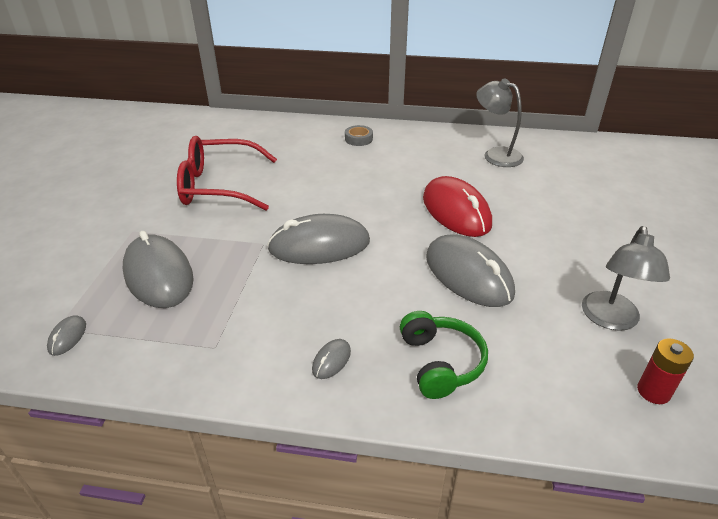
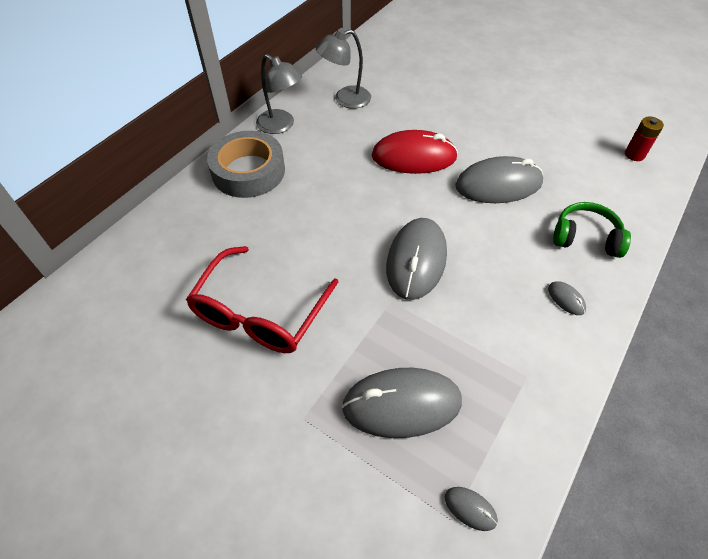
camera: 65 degrees left, 15 degrees up
(358, 139) = (248, 171): grey tape -> grey tape, size x2.32
(610, 320) = (570, 140): grey lamp -> grey lamp (281, 126)

